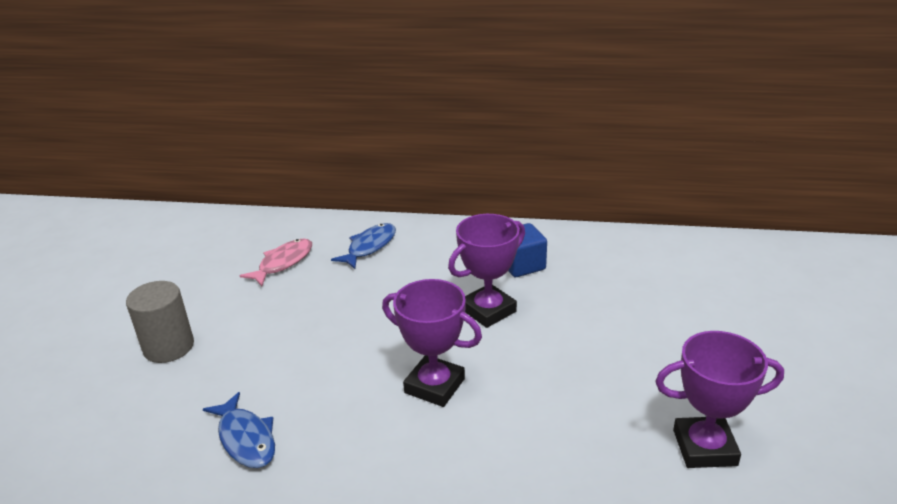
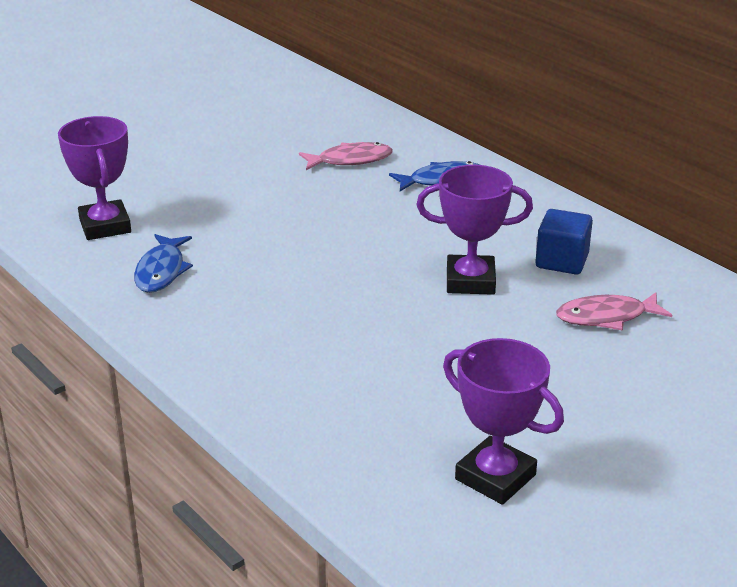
camera: 40 degrees right, 0 degrees up
(169, 347) = (187, 183): grey cylinder -> none
(434, 385) = (340, 311): purple trophy -> purple trophy (105, 226)
(599, 289) = (606, 317): none -> pink fish

